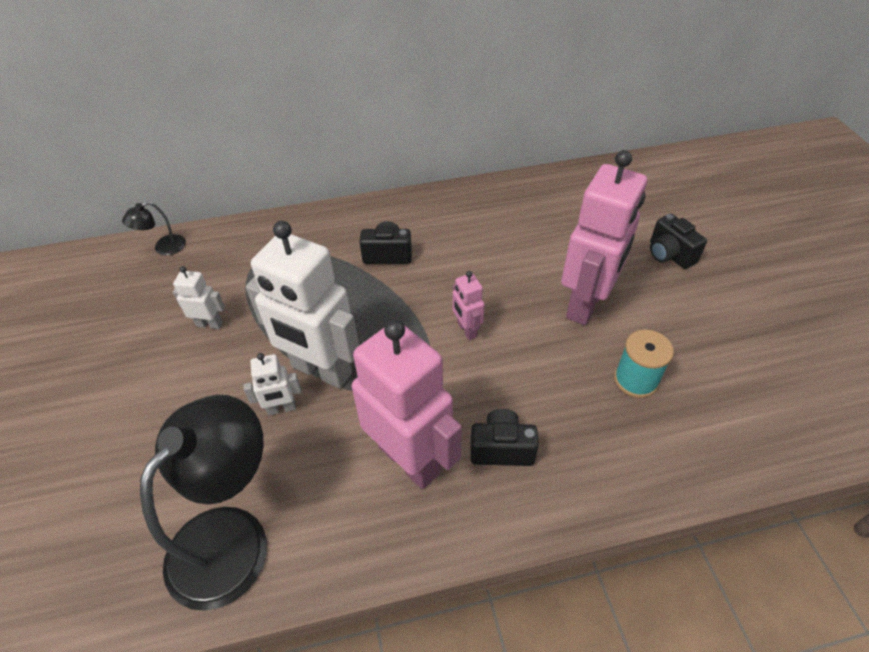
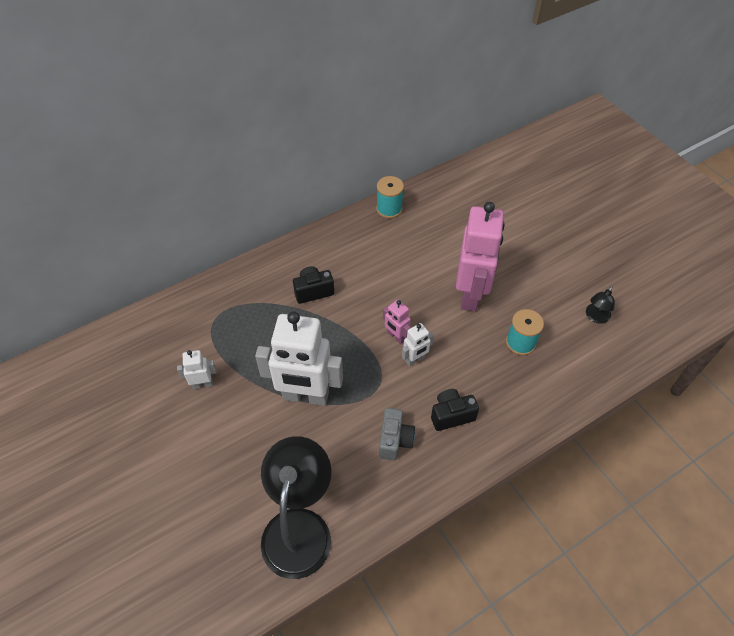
camera: 20 degrees left, 5 degrees up
(164, 248) = (129, 331): black lamp -> black lamp (595, 317)
(281, 409) = (290, 432): white robot -> white robot (415, 359)
(410, 459) = (395, 440): pink robot -> grey camera
(518, 188) = (389, 209): none -> turquoise spool
(669, 254) = (515, 241): black camera -> none

